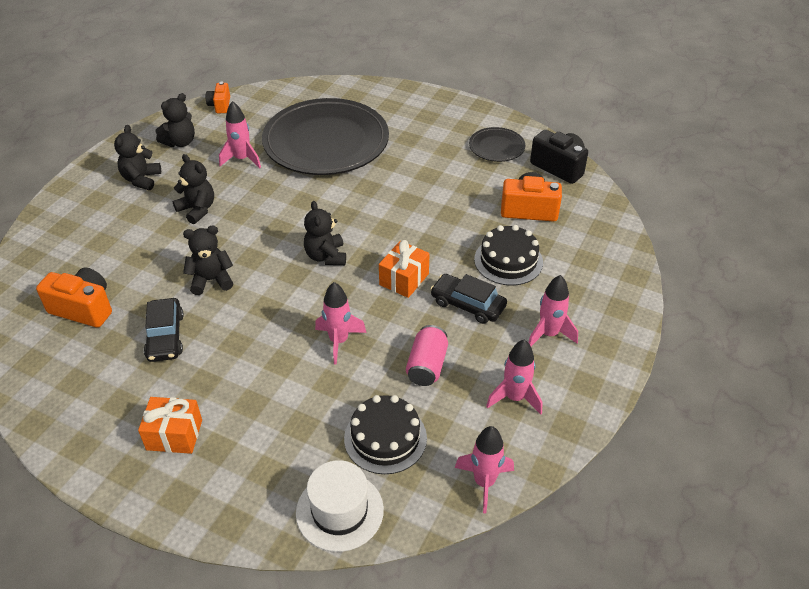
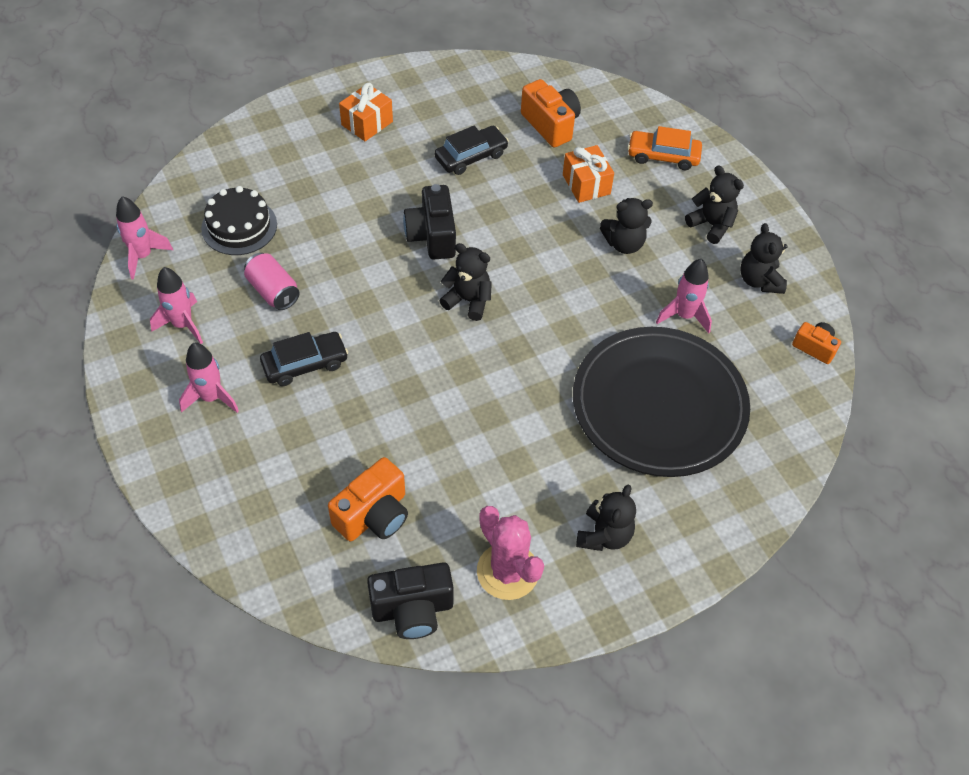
camera: 125 degrees right, 10 degrees up
(78, 230) = (663, 156): none -> orange car
(83, 308) = (550, 125): orange camera -> orange camera turned 90 degrees counterclockwise
(165, 336) = (471, 156): black car -> black car turned 120 degrees clockwise
(211, 280) = (512, 210): black teddy bear -> black teddy bear (604, 535)
(280, 309) = (432, 236): none -> black camera
(339, 341) = (358, 252): pink rocket -> none
(339, 511) = (213, 172): white hat -> none
(404, 279) = (382, 338): orange gift -> orange gift (586, 184)
(496, 147) = (507, 571): black plate -> pink cactus
(508, 260) = (323, 437): black cake -> none

